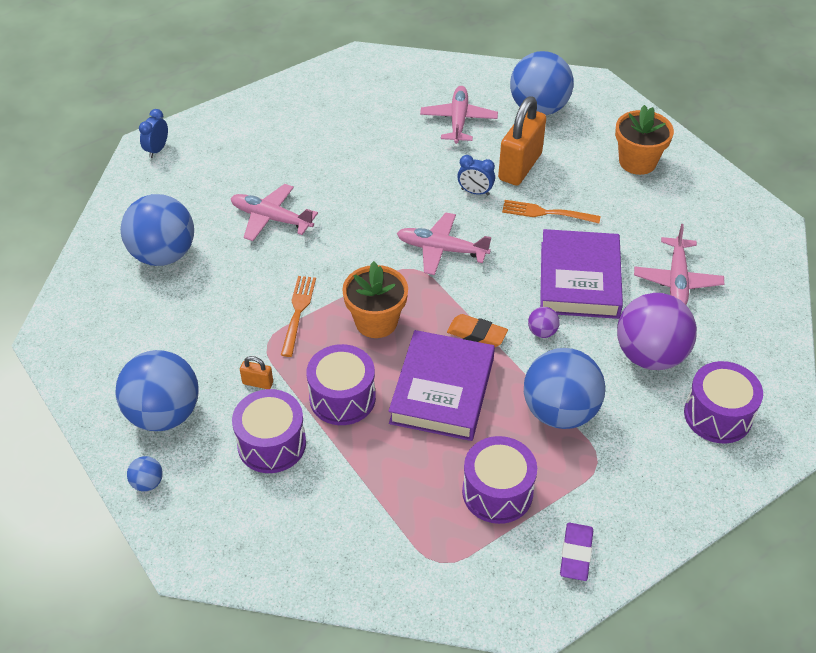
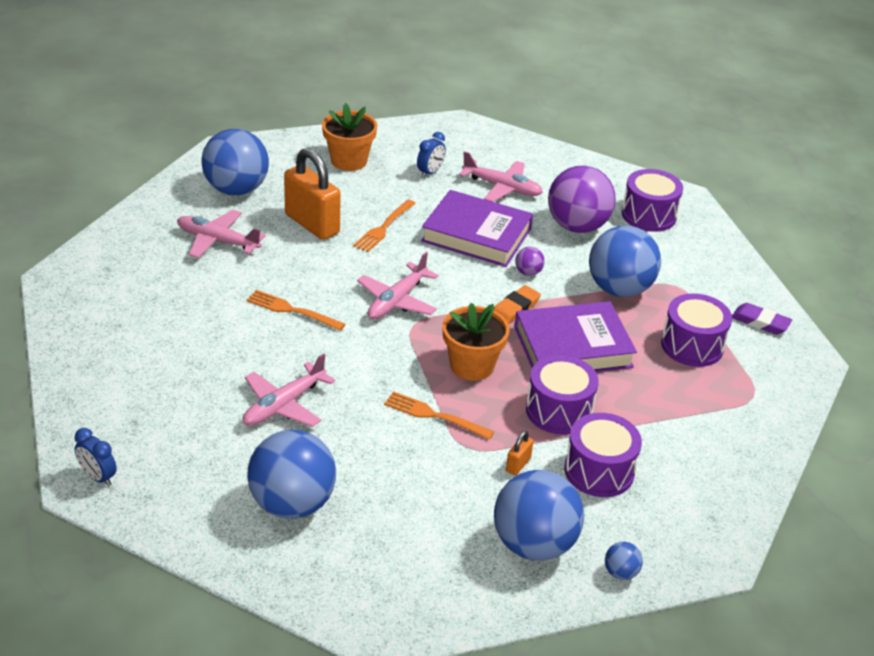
camera: 75 degrees left, 10 degrees down
(391, 189) = (292, 310): none -> orange fork
(442, 390) = (573, 347): purple book -> purple book turned 45 degrees counterclockwise
(475, 192) = (330, 259): blue clock -> blue clock (430, 172)

